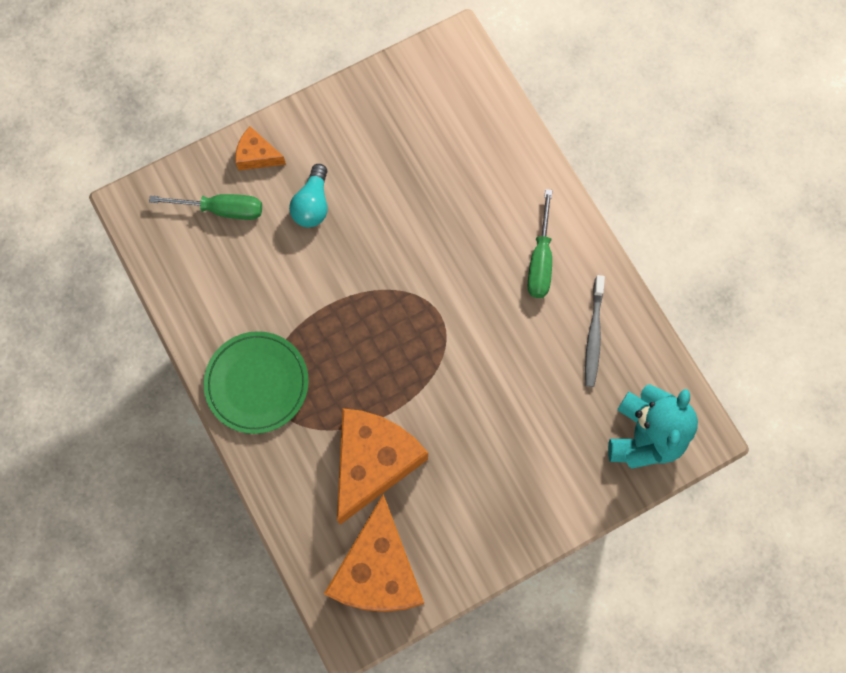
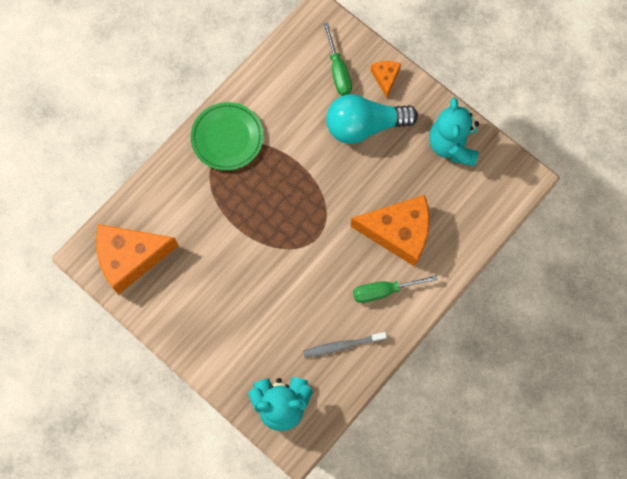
camera: 70 degrees right, 0 degrees up
(312, 204) = (364, 126): turquoise light bulb -> turquoise light bulb, size x1.78
(373, 462) = (200, 229): orange cheese -> orange cheese (398, 232)
(381, 111) = (452, 145): none -> turquoise teddy bear

